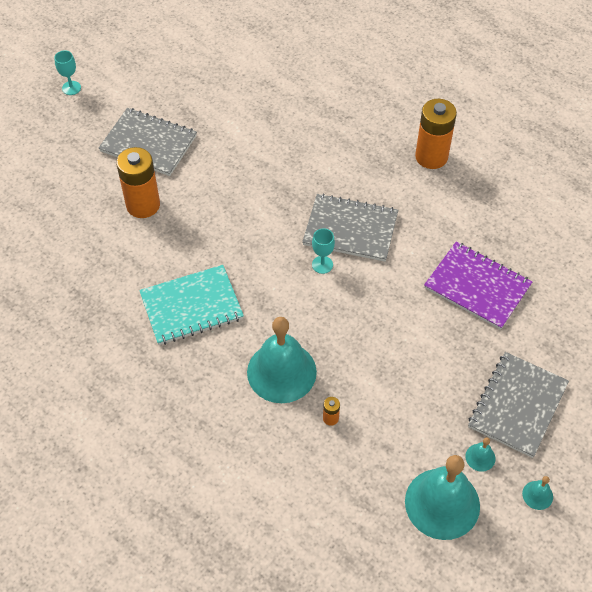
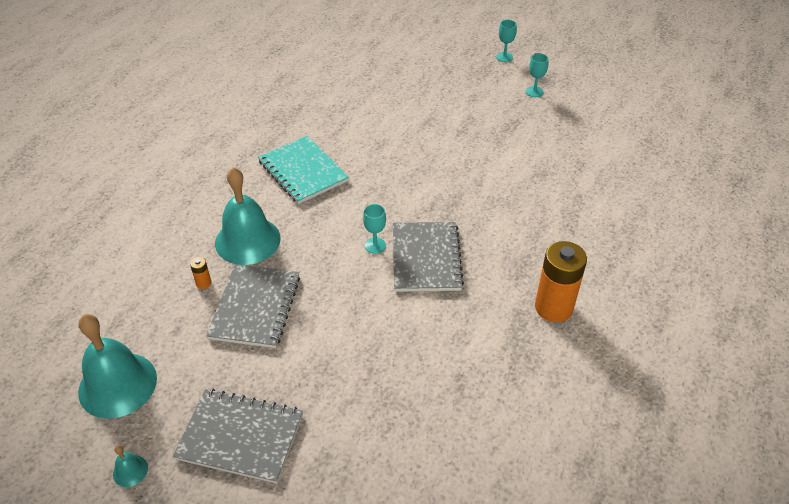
camera: 75 degrees right, 10 degrees down
(143, 82) = (534, 91): none -> turquoise goblet
(143, 205) = (399, 121): orange battery -> none
(148, 143) = (467, 110): grey notebook -> grey notebook (255, 307)
(477, 287) = (388, 376): purple notebook -> none
(480, 457) = (172, 410): turquoise bell -> none

